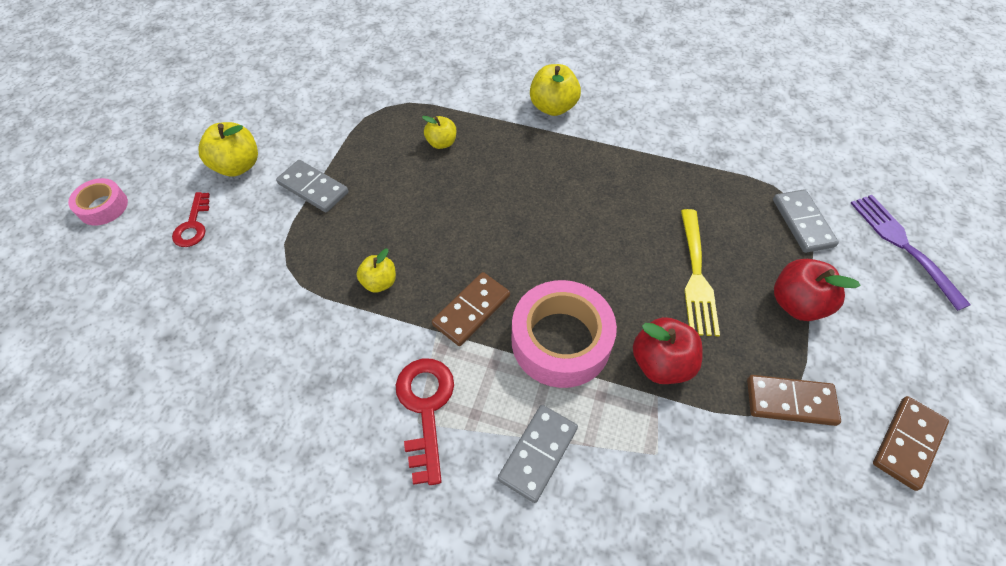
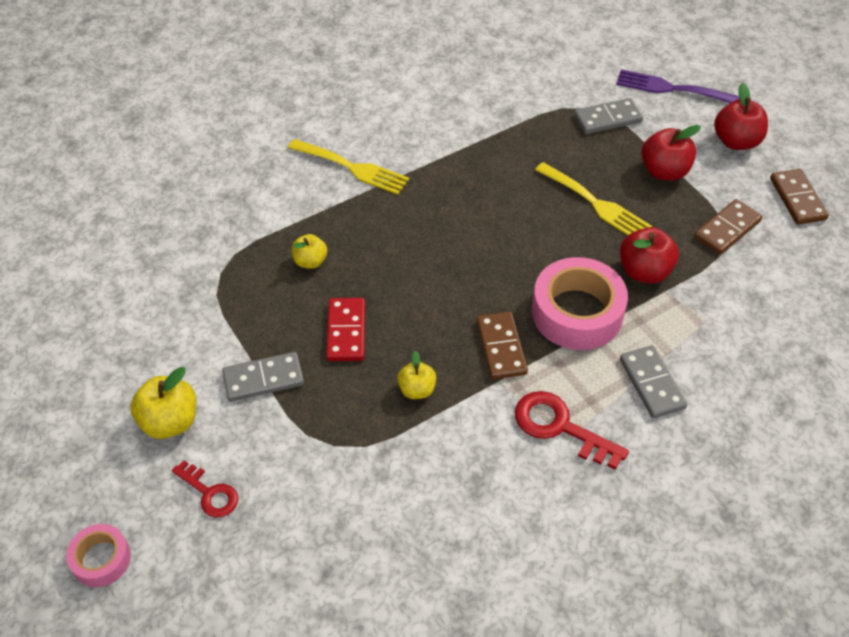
camera: 50 degrees left, 5 degrees down
(397, 204) = (346, 331): none -> red domino
(553, 107) = (352, 168): yellow apple -> yellow fork
(803, 223) = (607, 119): grey domino -> grey domino turned 45 degrees counterclockwise
(910, 339) = (736, 141): none -> red apple

